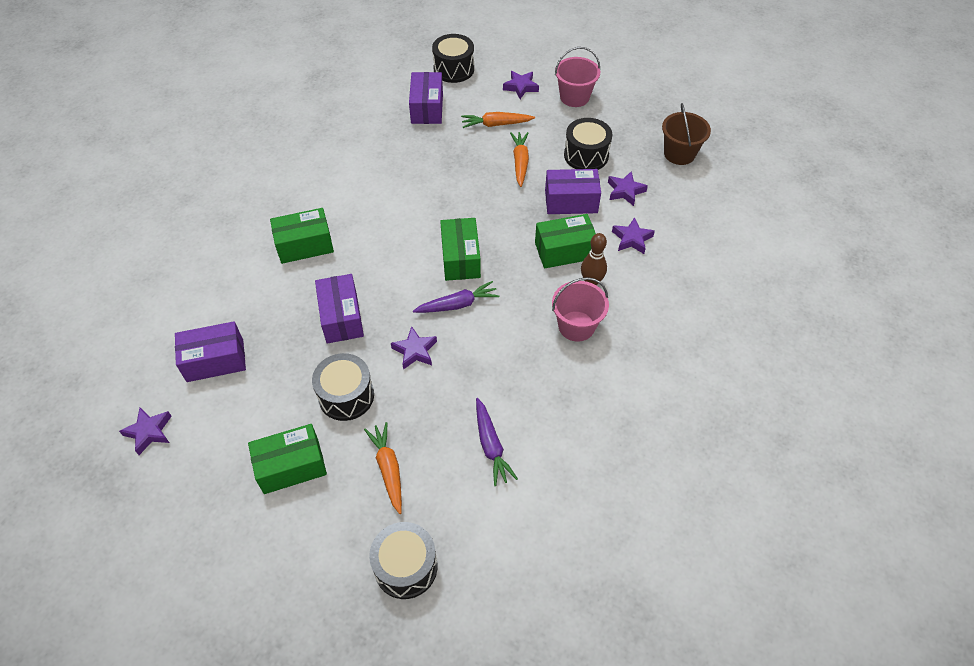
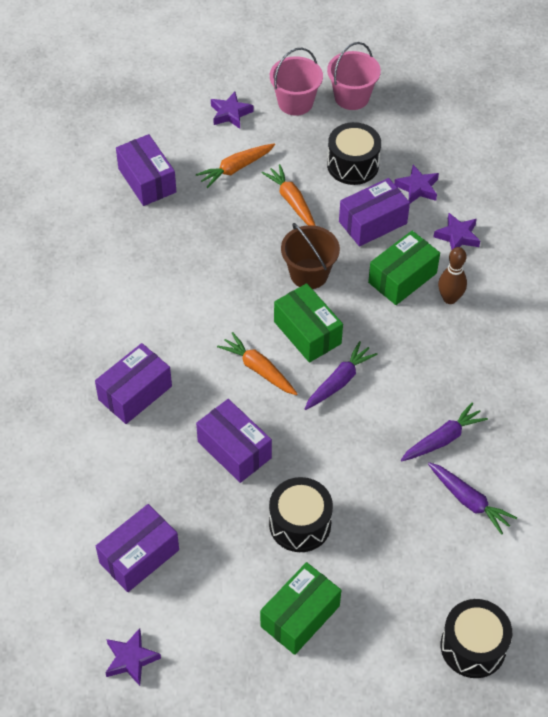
camera: 30 degrees left, 0 degrees up
(305, 245) = (135, 393): green box -> purple box
(388, 469) = (392, 570): orange carrot -> orange carrot (258, 369)
(415, 351) = (332, 447): purple star -> none
(454, 69) = (141, 121): black drum -> none
(506, 386) = (443, 439): none -> purple carrot
(576, 326) = (466, 349): pink bucket -> pink bucket (351, 97)
(679, 154) = (442, 124): brown bucket -> brown bucket (309, 274)

